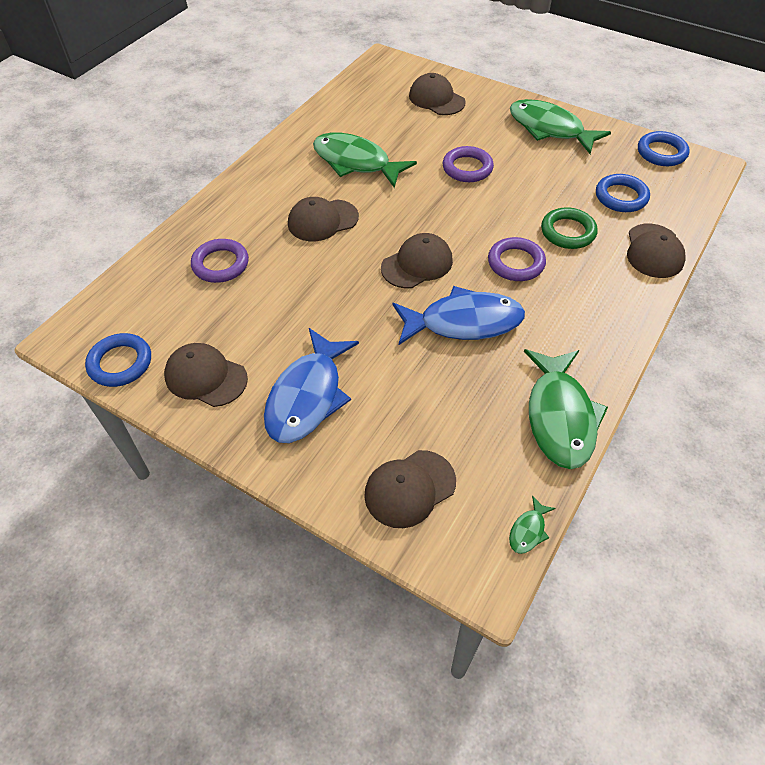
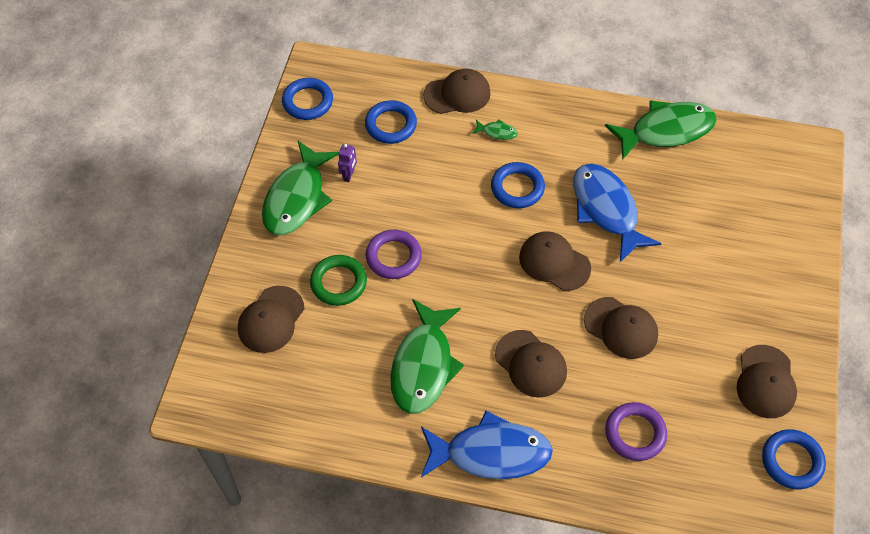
camera: 110 degrees left, 5 degrees up
(307, 396) = (740, 297): blue fish -> blue fish (491, 453)
(409, 488) = (777, 205): brown cap -> brown cap (621, 328)
(516, 263) = (517, 188): purple ring -> blue ring
(528, 530) = (766, 133): green fish -> green fish (497, 132)
(566, 160) = (349, 175): none -> purple robot
(568, 232) = (458, 157): green ring -> green ring (338, 282)

